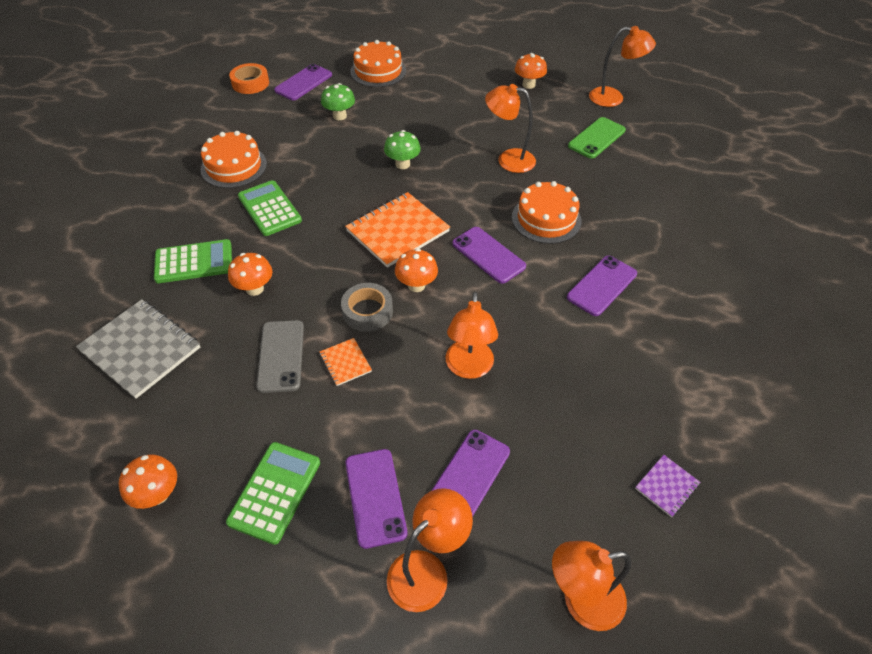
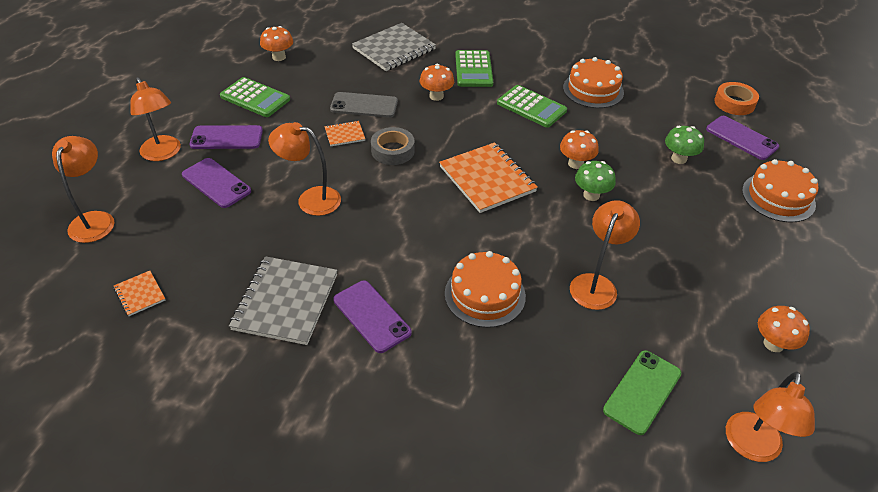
camera: 100 degrees right, 5 degrees down
(269, 209) = (531, 107): green calculator -> green calculator turned 60 degrees clockwise
(416, 285) = (413, 182): orange mushroom -> orange mushroom (575, 163)
(488, 255) = (439, 236): purple phone -> none
(597, 138) = (642, 391): green phone -> green phone turned 75 degrees clockwise
(615, 351) = (285, 302): none -> grey notebook
(666, 486) = (140, 294): purple notebook -> orange notebook

